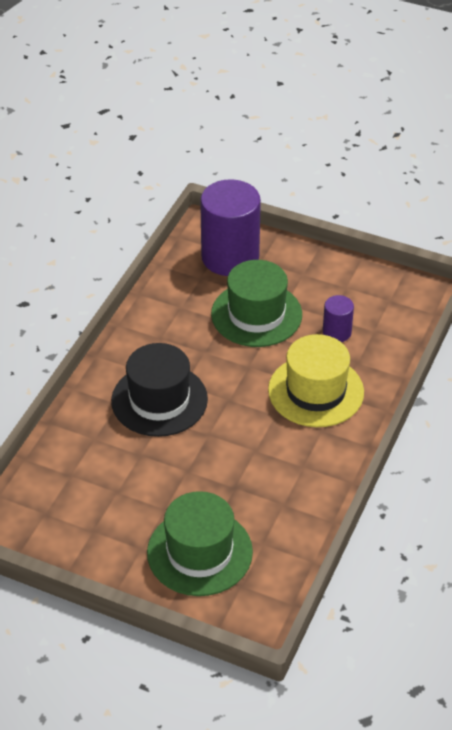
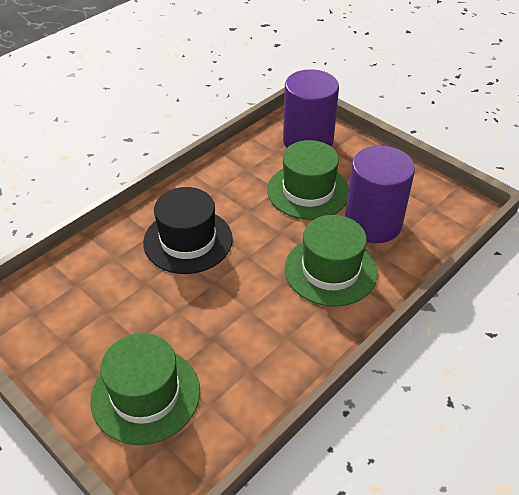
camera: 20 degrees right, 0 degrees up
(316, 391) = (330, 270): yellow hat -> green hat
(337, 332) = (373, 223): purple cylinder -> purple cylinder, size x2.11

